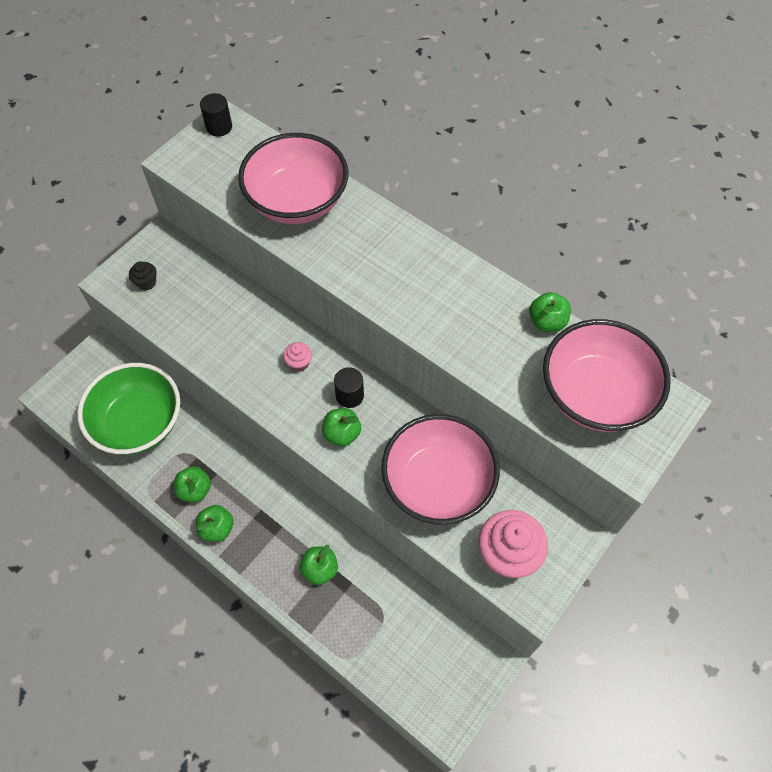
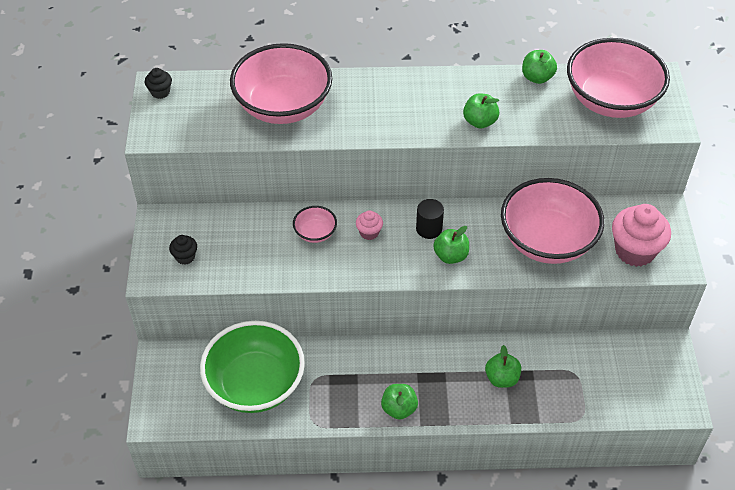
camera: 40 degrees left, 10 degrees down
(195, 490) = (353, 396): green apple -> green apple (480, 121)
(219, 127) = (160, 92): black cylinder -> black cupcake
(258, 332) = (315, 233): none -> pink bowl

